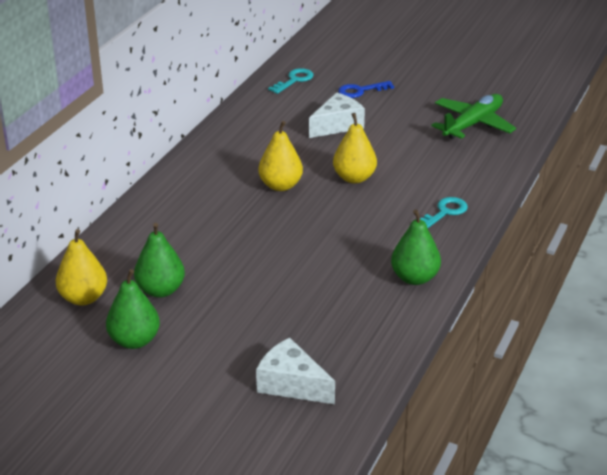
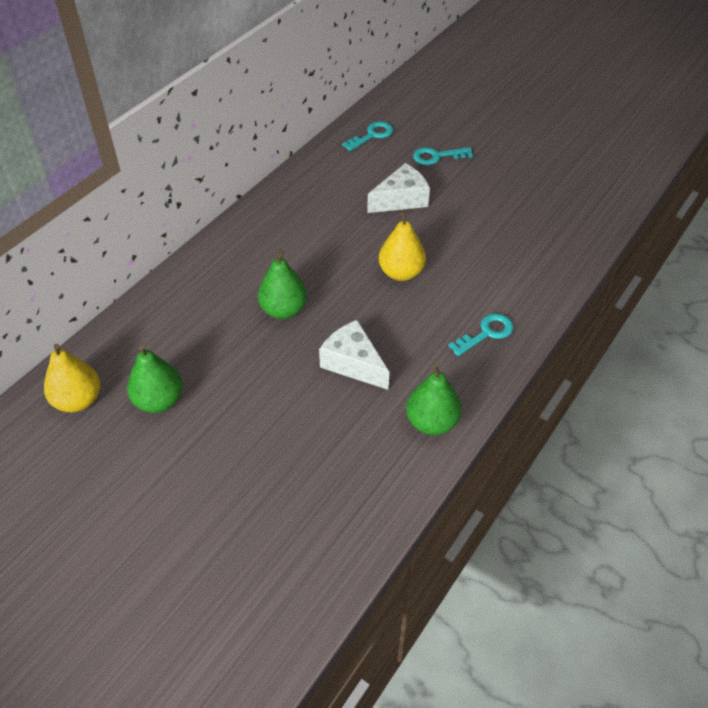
camera: 10 degrees right, 15 degrees up
(134, 341) = (112, 468): green pear -> green pear (283, 310)
(280, 185) = (321, 274): yellow pear -> none
(291, 384) = (259, 558): white cheese -> white cheese (353, 363)
(360, 91) = (437, 156): blue key -> turquoise key
(473, 124) = (545, 214): green plane -> none

